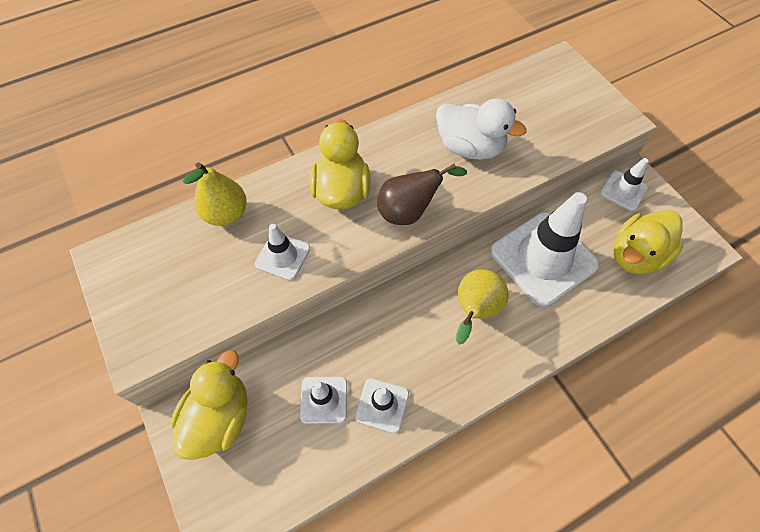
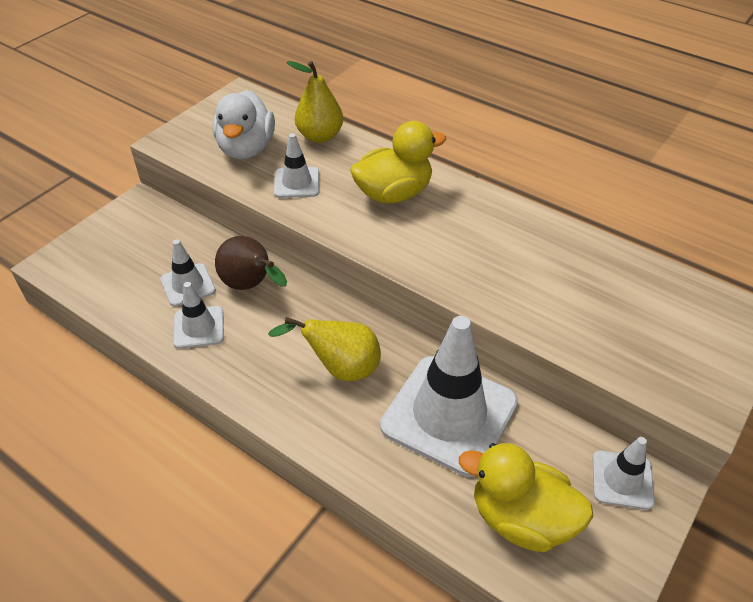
camera: 65 degrees right, 15 degrees down
(220, 417) = (147, 227): yellow duck -> none
(409, 211) = (402, 247): brown pear -> brown pear (251, 286)
(470, 147) = (525, 268): white duck -> white duck (246, 149)

